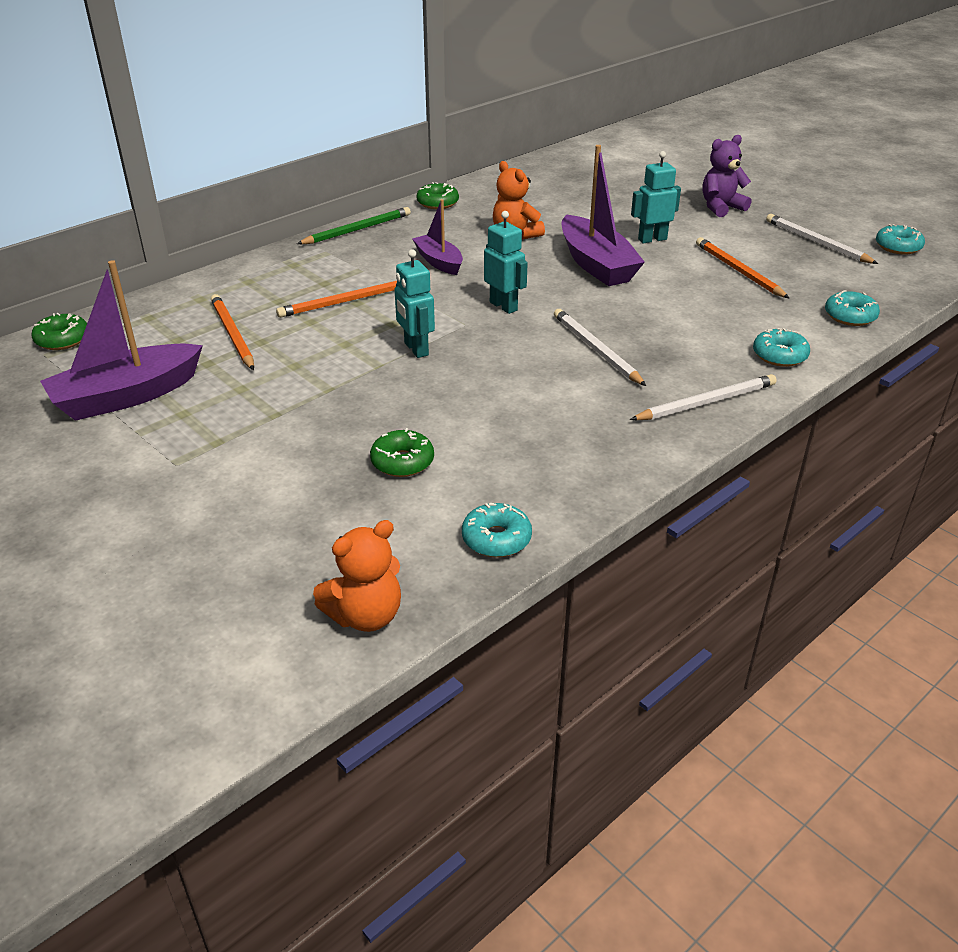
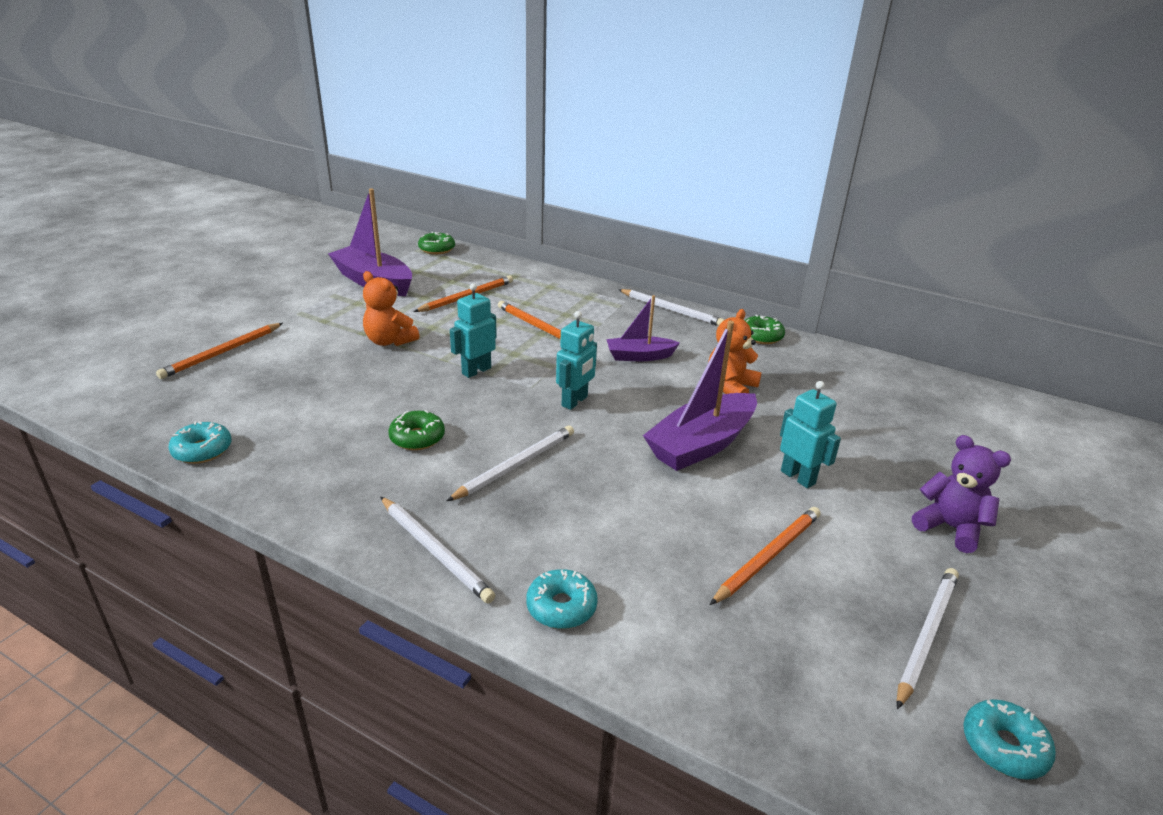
camera: 70 degrees right, 5 degrees down
(254, 529) = (222, 353): none -> orange pencil
(357, 230) = (671, 310): green pencil -> white pencil
(365, 615) = (121, 410): orange teddy bear -> orange teddy bear (389, 341)
(402, 462) = (306, 393): green donut -> green donut (417, 438)
(439, 262) = (639, 356): purple boat -> purple boat turned 135 degrees counterclockwise
(850, 316) = (707, 679): turquoise donut -> none

